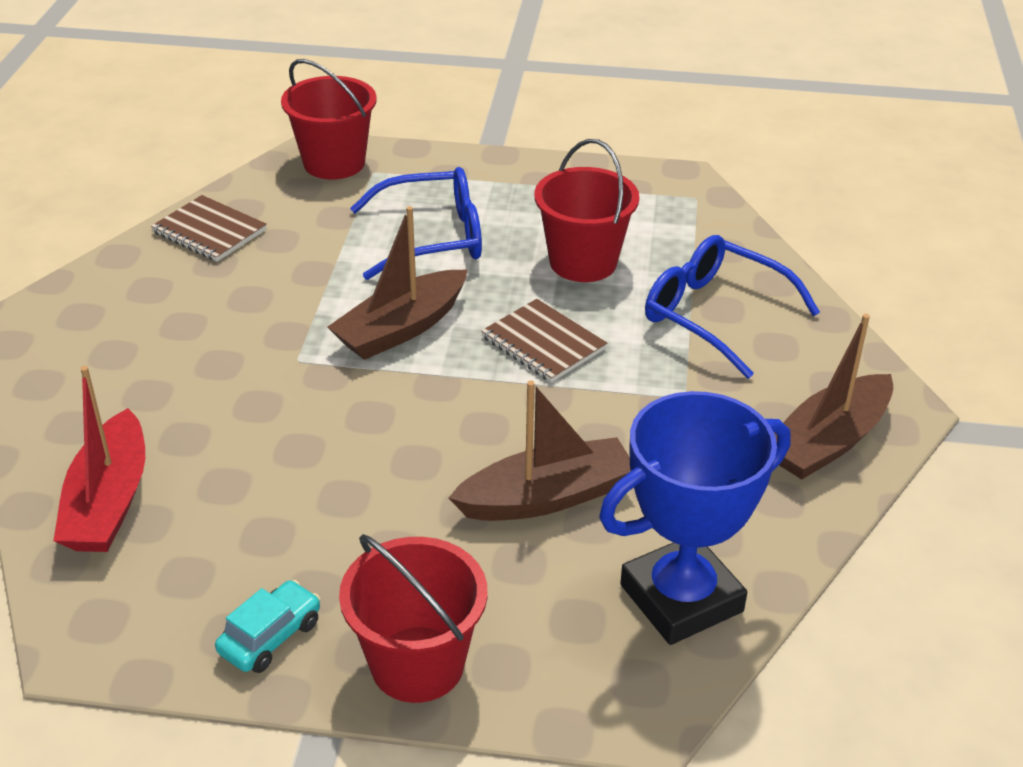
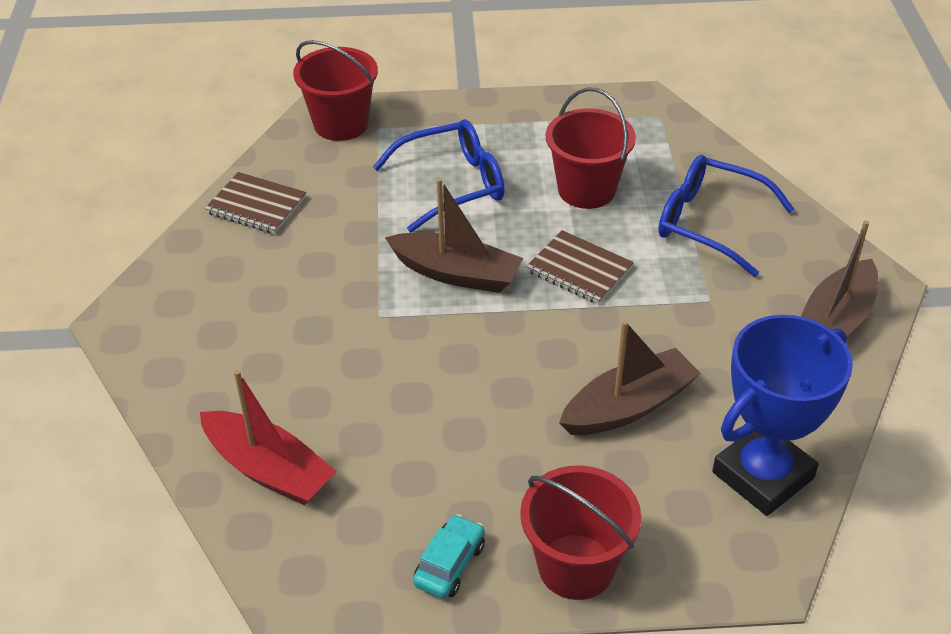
camera: 10 degrees left, 5 degrees up
(109, 501) = (269, 469): red boat -> red boat turned 45 degrees counterclockwise
(401, 328) = (456, 273): brown boat -> brown boat turned 105 degrees counterclockwise

